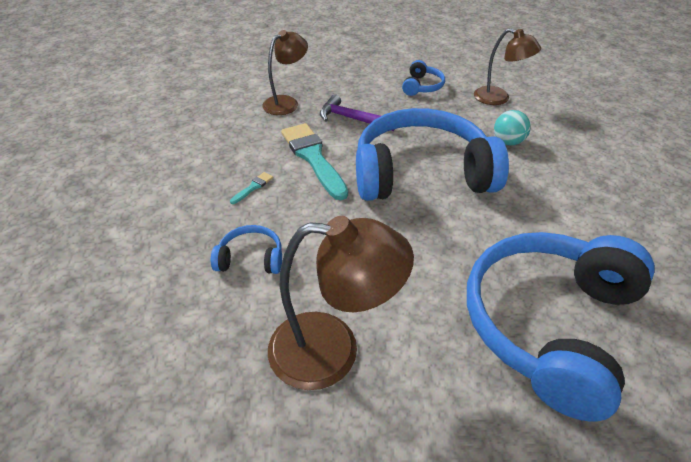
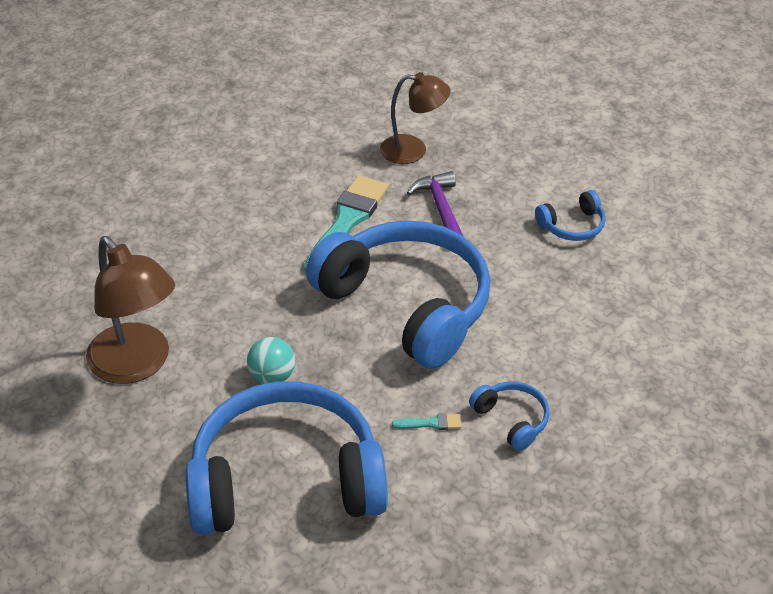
camera: 50 degrees right, 0 degrees up
(251, 258) = (181, 265): blue headphones -> blue headphones (511, 420)
(253, 187) = (264, 212): turquoise brush -> turquoise brush (431, 423)
(498, 98) = (627, 297): brown lamp -> none
(508, 142) = (540, 343): turquoise ball -> turquoise ball (272, 376)

